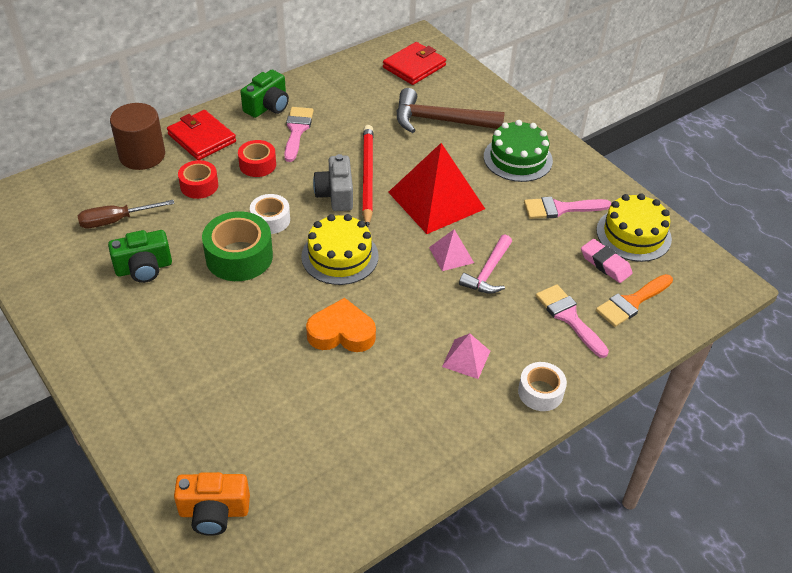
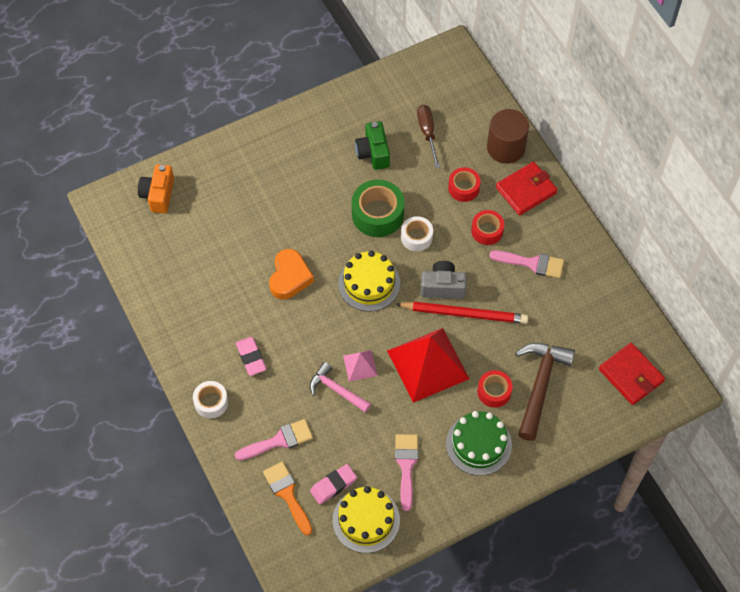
camera: 100 degrees right, 15 degrees up
(268, 106) = (569, 242): green camera -> none
(455, 151) = (494, 392): none -> red tape
(466, 358) = (251, 357): pink pyramid -> pink eraser

